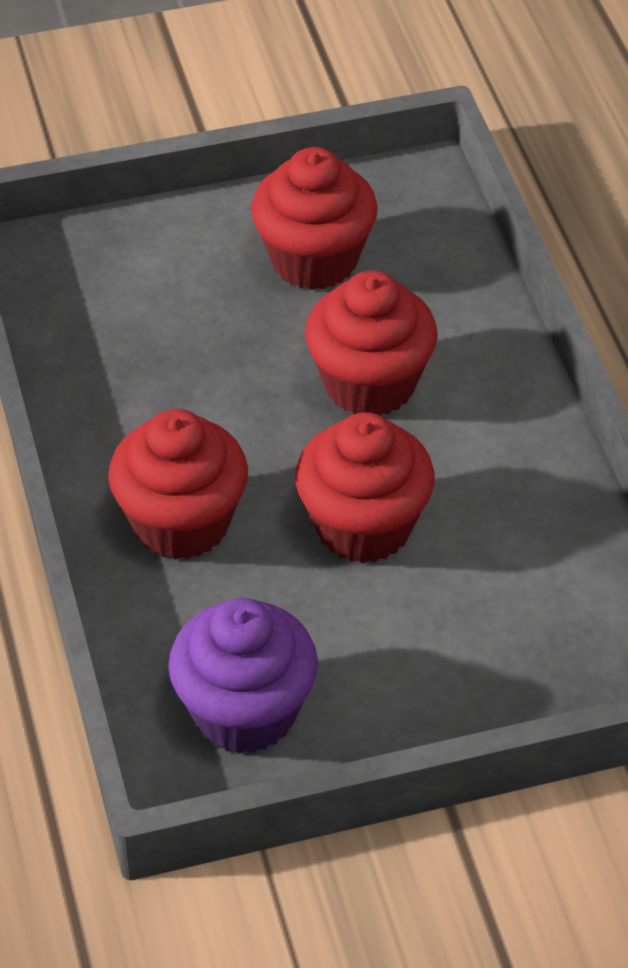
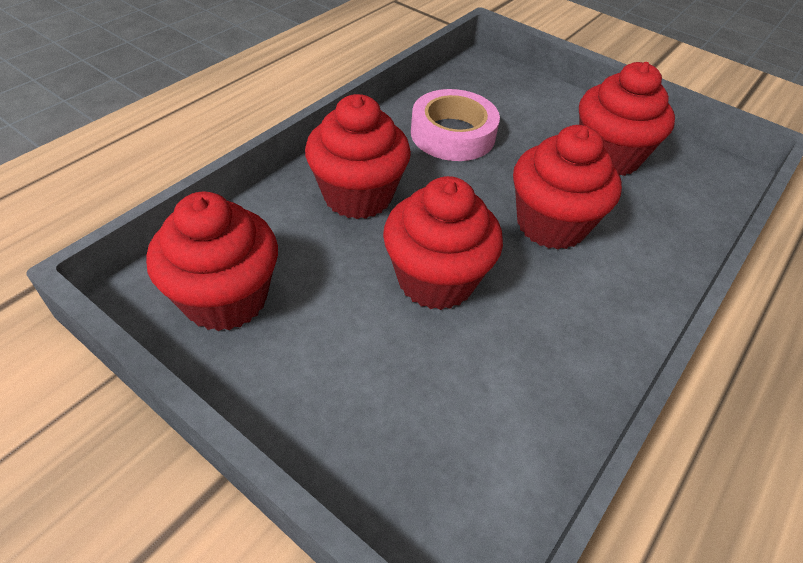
camera: 50 degrees right, 0 degrees up
(149, 373) = (453, 134): none -> pink tape
(245, 712) = (225, 298): purple cupcake -> red cupcake

